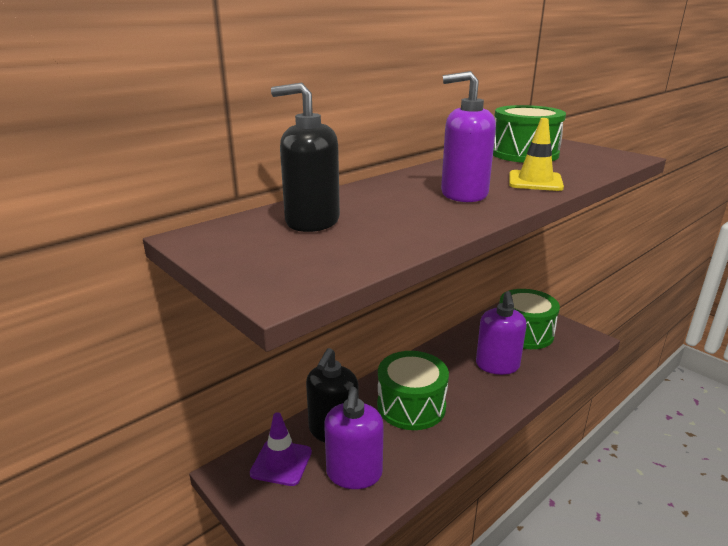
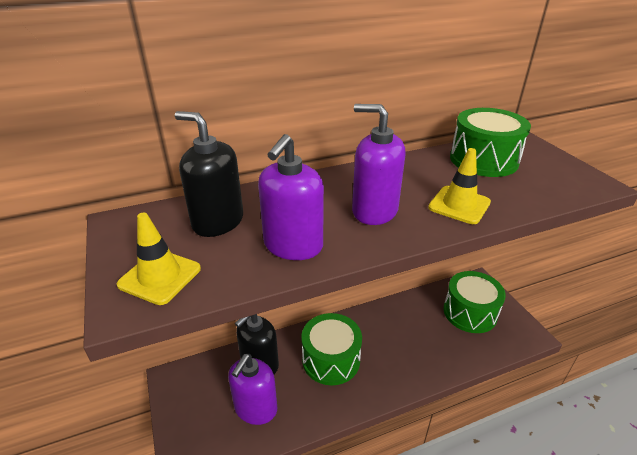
camera: 20 degrees right, 10 degrees up
(281, 463) = (209, 381): purple traffic cone -> none
(293, 265) = (160, 276): none -> yellow traffic cone
(497, 365) = (425, 340): purple soap dispenser -> purple soap dispenser (293, 245)

